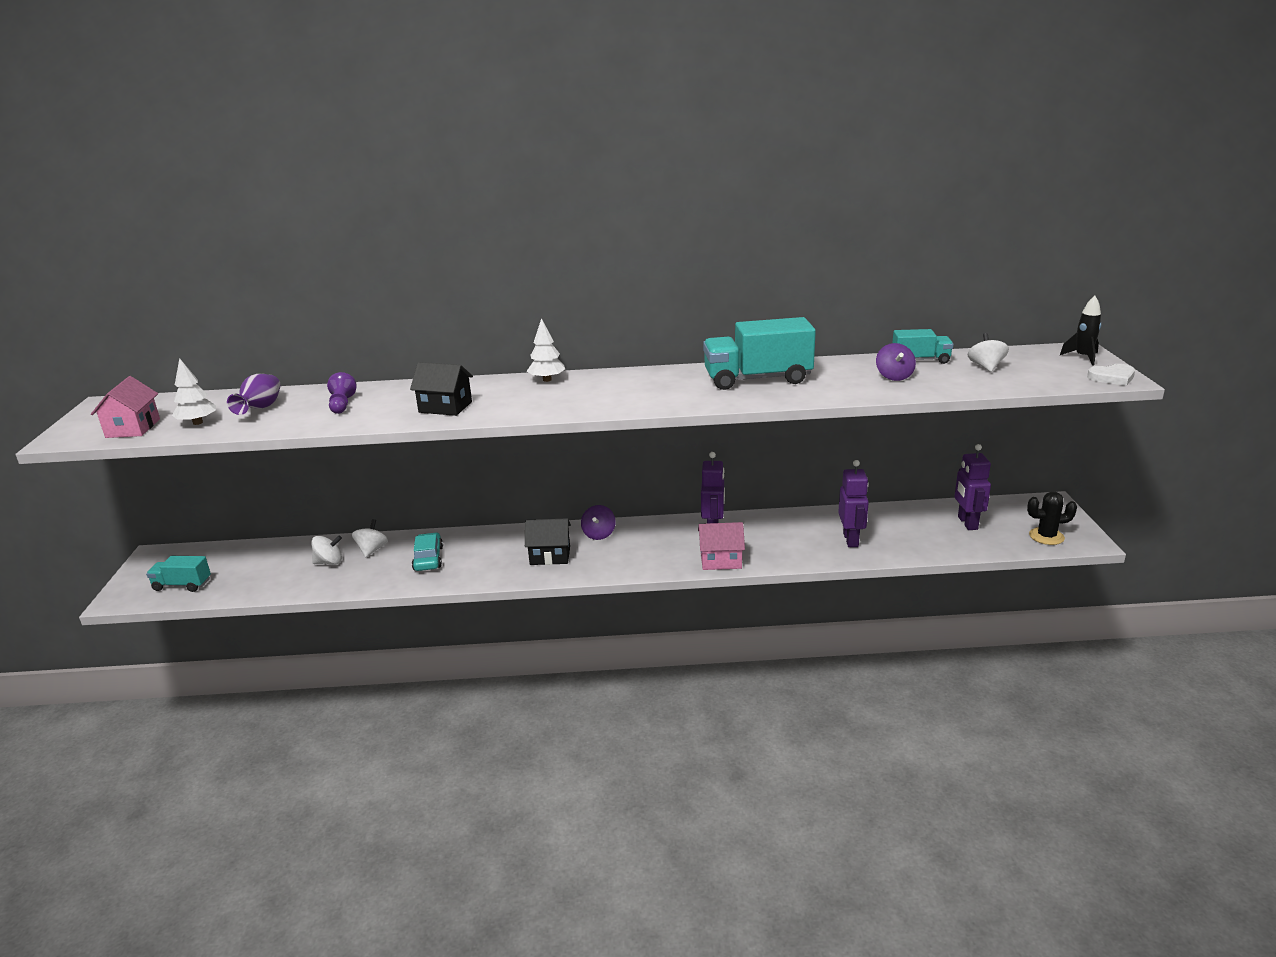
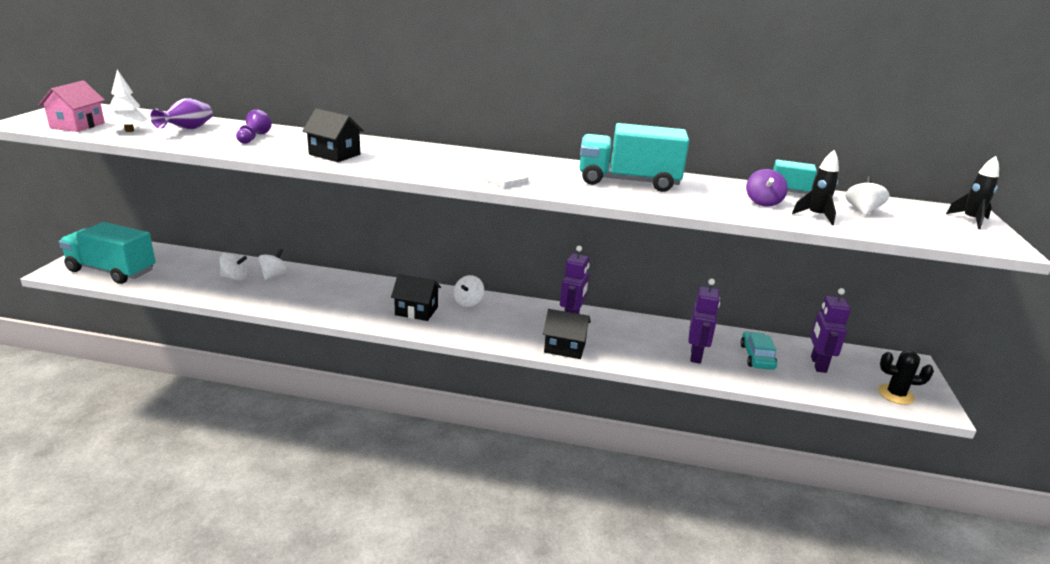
camera: 10 degrees right, 0 degrees up
(182, 585) = (112, 271): turquoise truck -> turquoise truck, size x1.83
(428, 558) = (314, 291): turquoise car -> turquoise car (757, 357)
(547, 380) = (438, 150): white tree -> none
(599, 534) = (468, 302): purple spinning top -> white spinning top
(721, 560) = (565, 347): pink house -> black house
(947, 382) = (815, 216): none -> black rocket
(1112, 377) = (996, 243): white heart -> white heart (505, 181)

